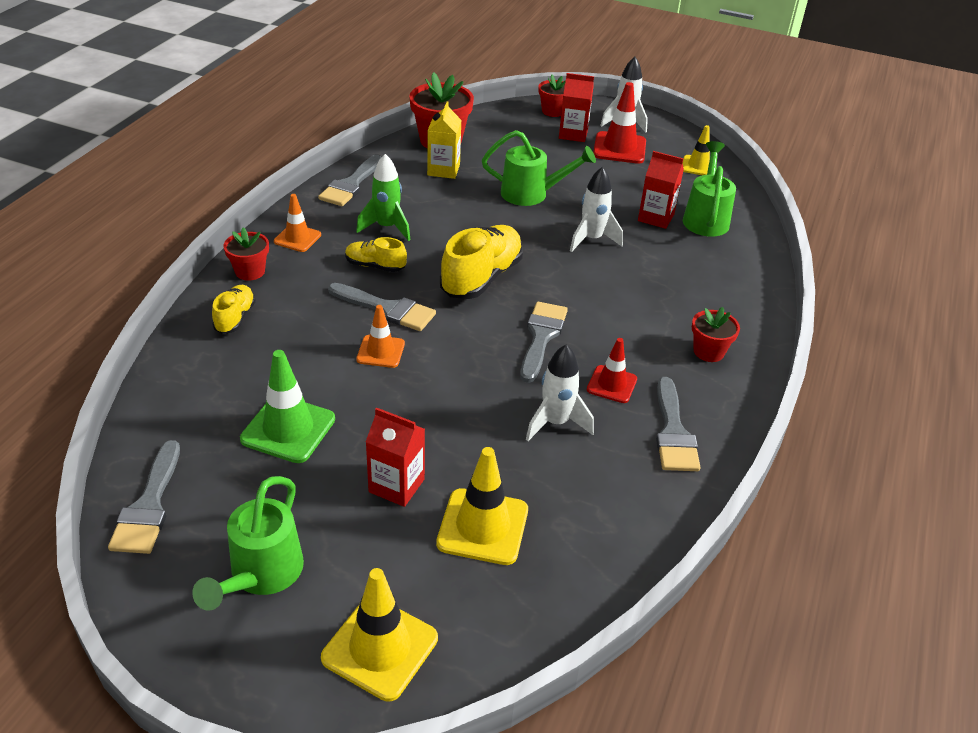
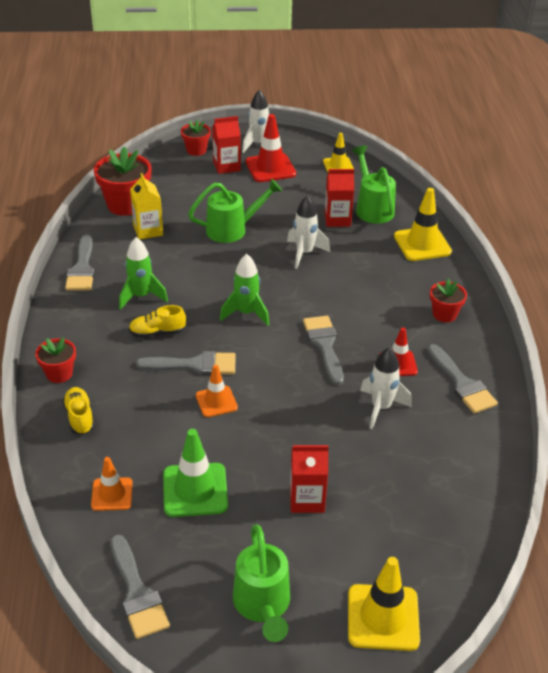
camera: 25 degrees left, 0 degrees up
(297, 238) = (75, 331): orange traffic cone -> orange traffic cone (112, 494)
(481, 277) = (246, 313): yellow shoe -> green rocket
(483, 527) = (387, 504): yellow traffic cone -> yellow traffic cone (422, 244)

